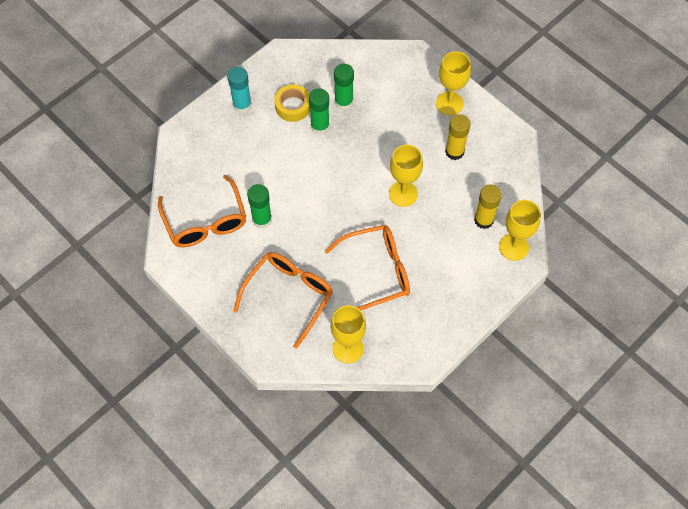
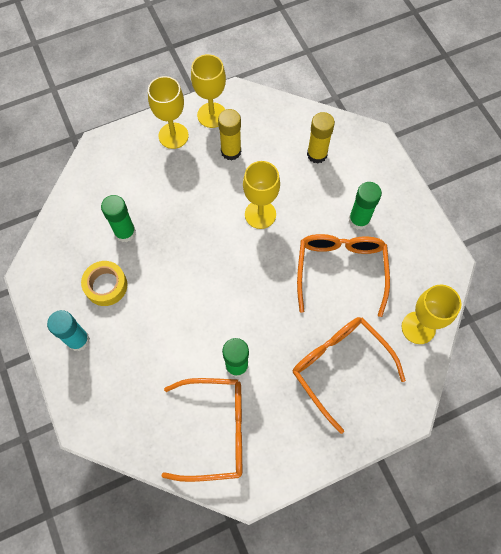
camera: 70 degrees left, 5 degrees up
(320, 126) = (144, 266): green glue stick -> green glue stick (359, 220)
(513, 247) = (354, 141): yellow goblet -> yellow goblet (212, 115)

